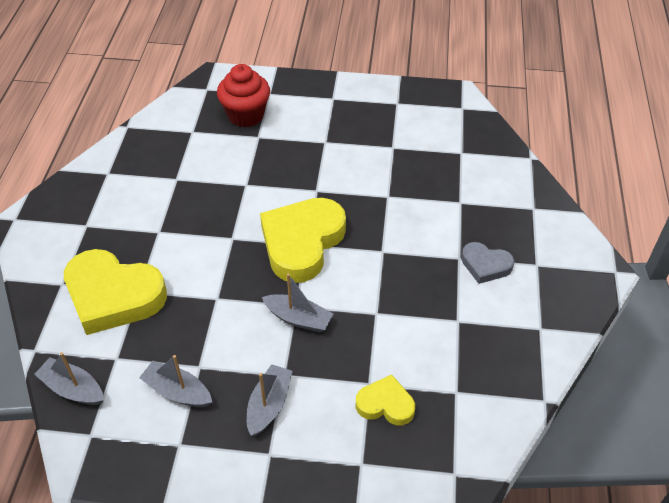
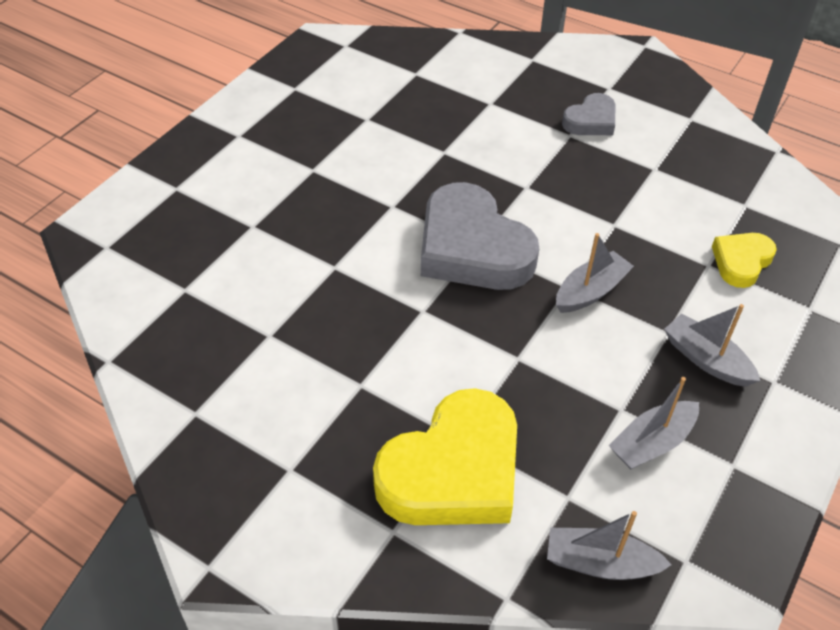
camera: 65 degrees left, 0 degrees up
(73, 389) = (600, 563): grey boat -> grey boat turned 45 degrees clockwise
(246, 115) = (200, 224): red cupcake -> none
(302, 243) = (472, 248): yellow heart -> grey heart

